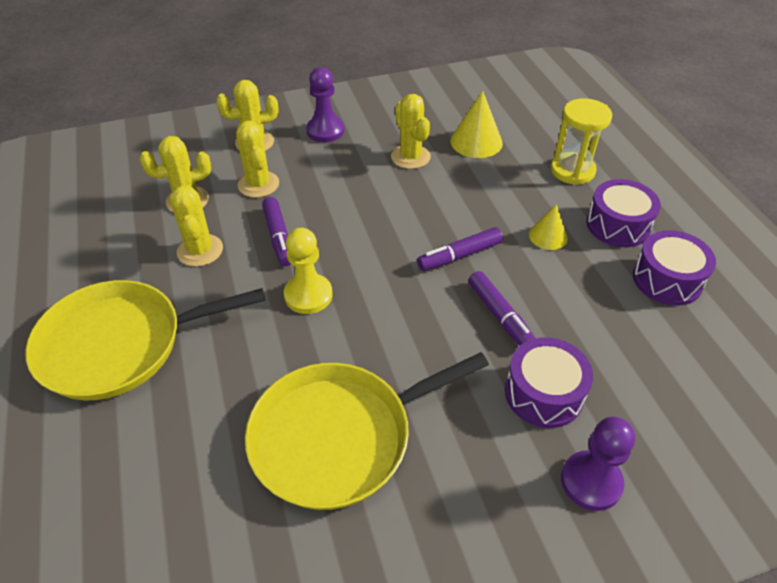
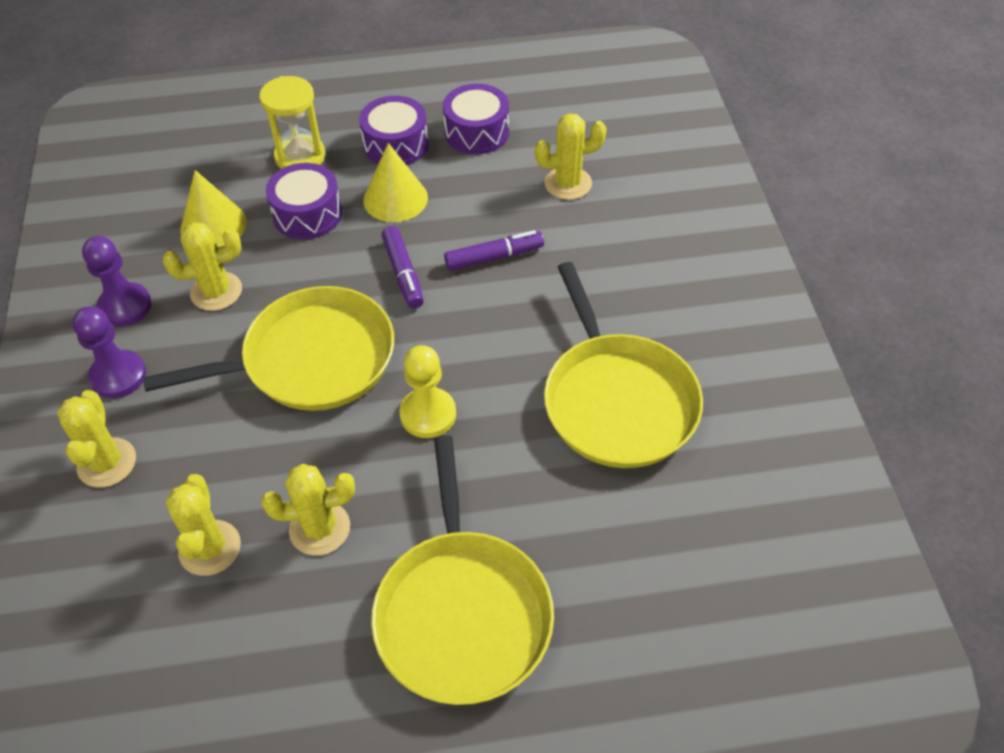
camera: 80 degrees left, 5 degrees up
(258, 184) = (207, 460): yellow cactus -> yellow cactus (568, 183)
(279, 237) = (321, 440): purple marker -> none
(354, 217) = (311, 359): none -> yellow pan
(543, 393) = (589, 245): purple drum -> purple drum (307, 214)
(548, 236) = (395, 199): yellow cone -> yellow cone, size x1.57
(591, 482) = (677, 236): purple pawn -> purple pawn (125, 306)

